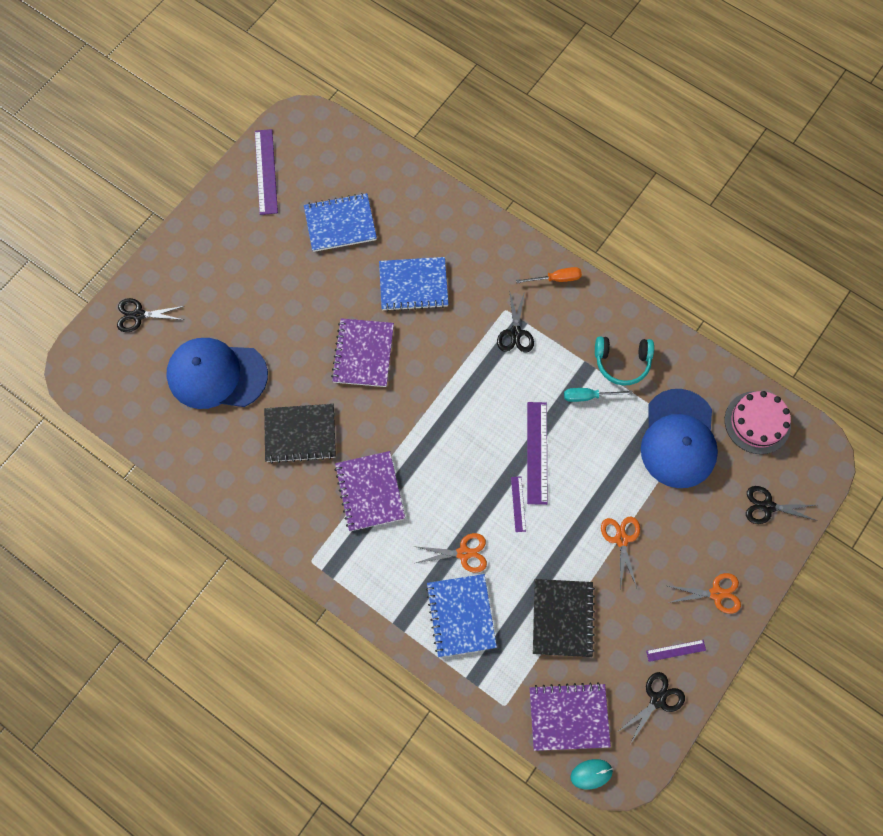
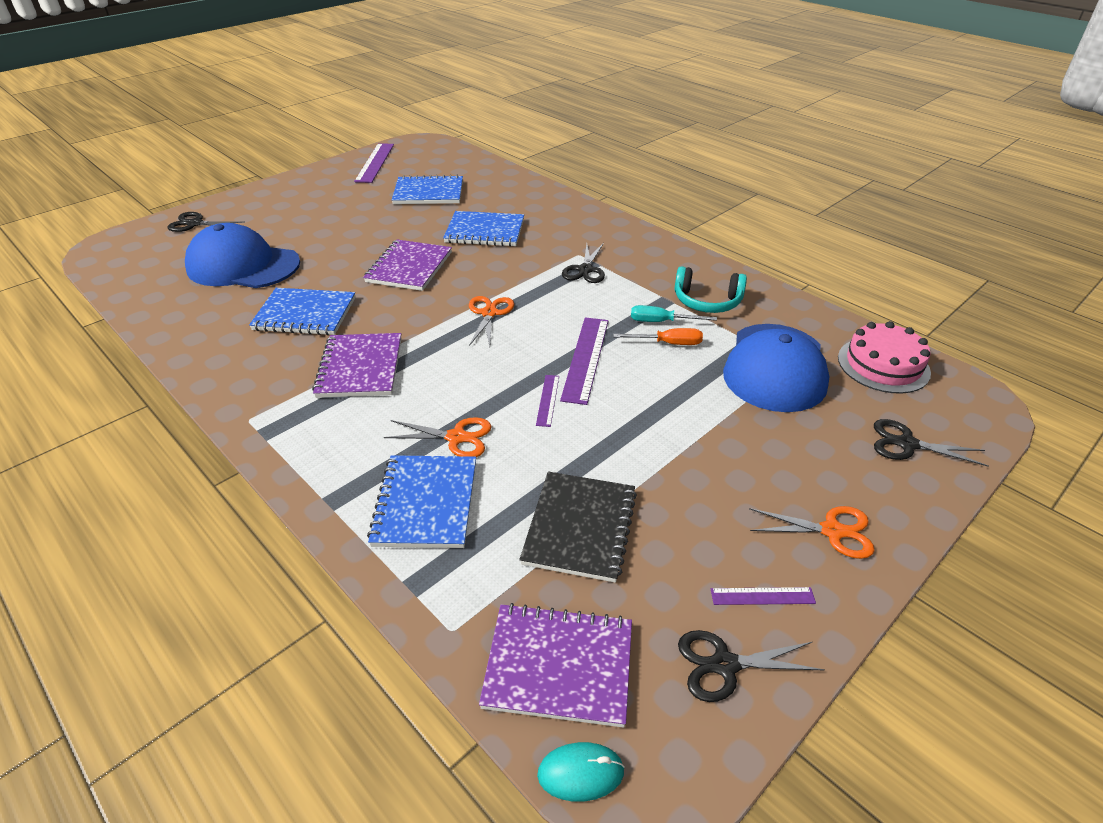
camera: 10 degrees right, 30 degrees down
(300, 434) = (305, 314): black notebook -> blue notebook
(556, 279) = (640, 241): orange screwdriver -> orange screwdriver (668, 343)
(621, 539) = (686, 451): orange scissors -> orange scissors (489, 313)
(657, 700) = (725, 665): black scissors -> black scissors turned 150 degrees counterclockwise

